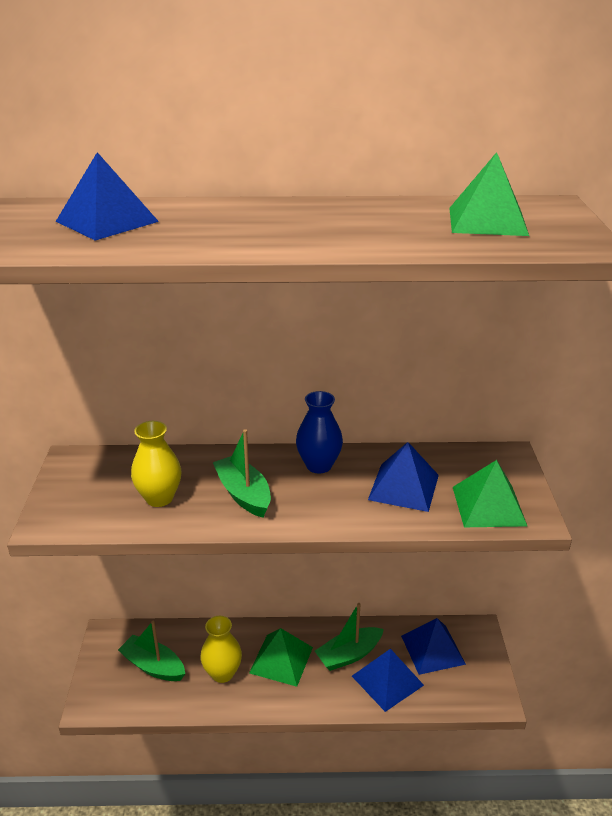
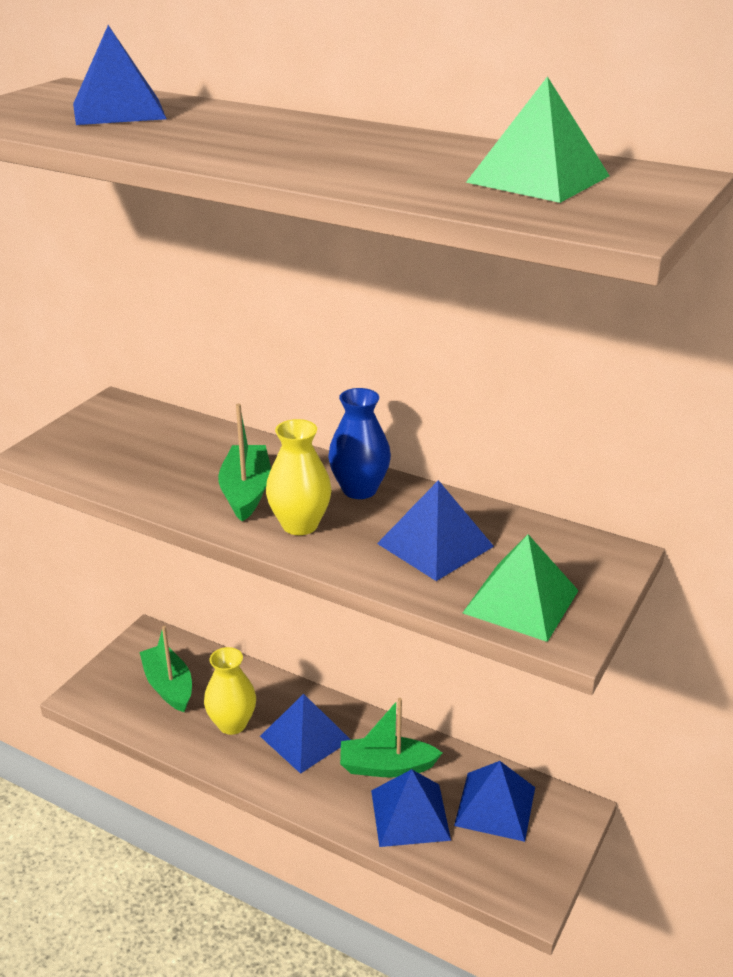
camera: 30 degrees right, 0 degrees up
(159, 498) = (159, 467): yellow vase -> yellow vase (300, 525)
(281, 659) = (305, 738): green pyramid -> blue pyramid

